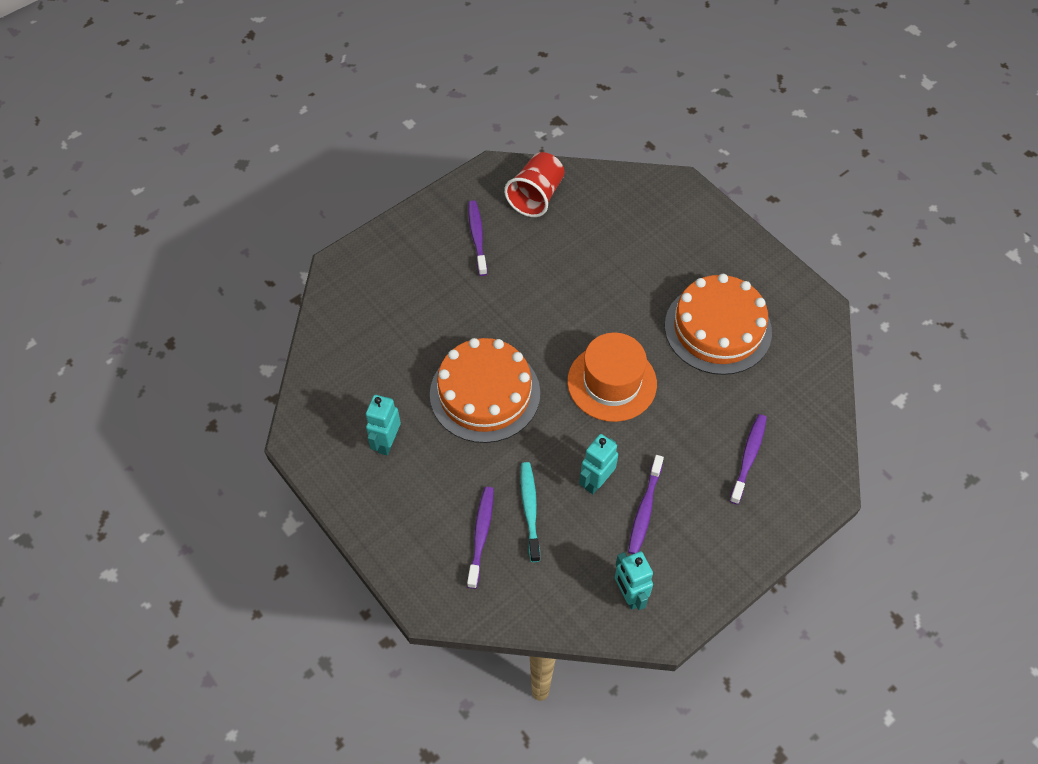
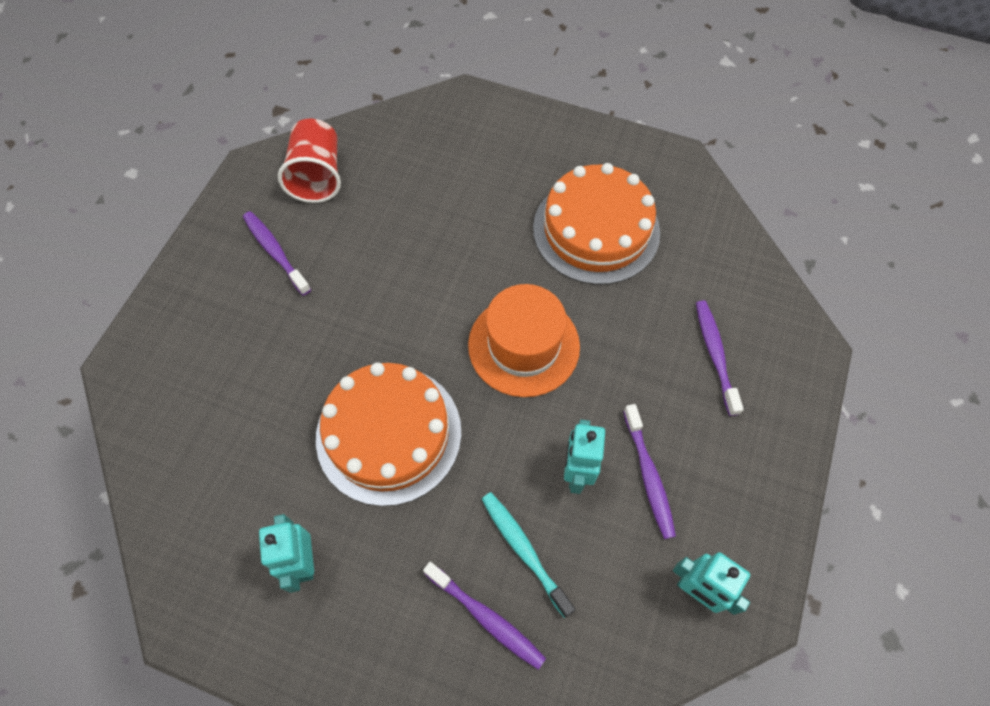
camera: 30 degrees left, 5 degrees up
(481, 535) = (486, 617): purple toothbrush -> purple toothbrush turned 150 degrees clockwise

